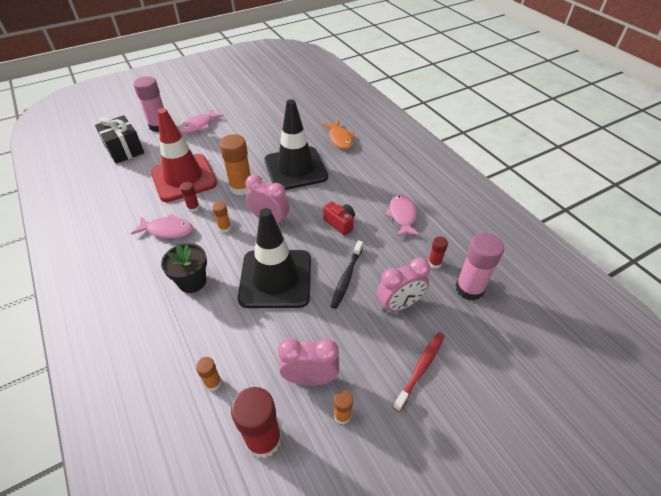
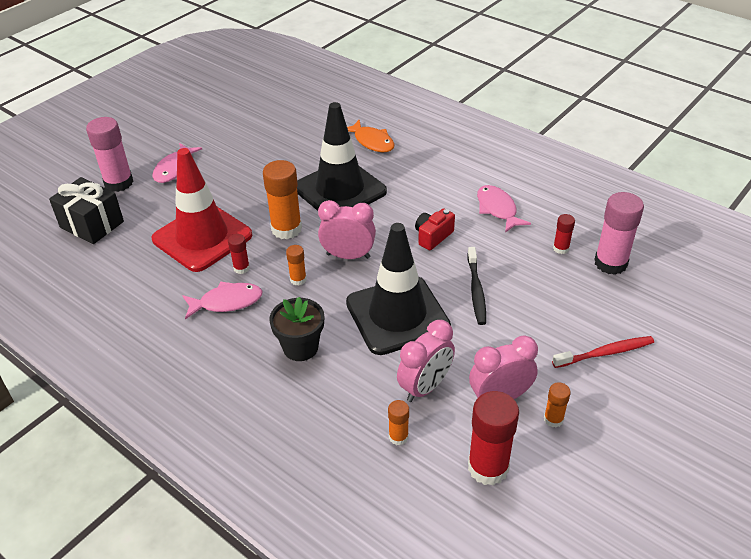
camera: 20 degrees left, 5 degrees down
(340, 223) = (433, 236): red camera -> red camera turned 75 degrees counterclockwise
(399, 304) = (548, 300): pink clock -> pink clock (425, 387)
(420, 369) = (605, 353): red toothbrush -> red toothbrush turned 60 degrees clockwise

